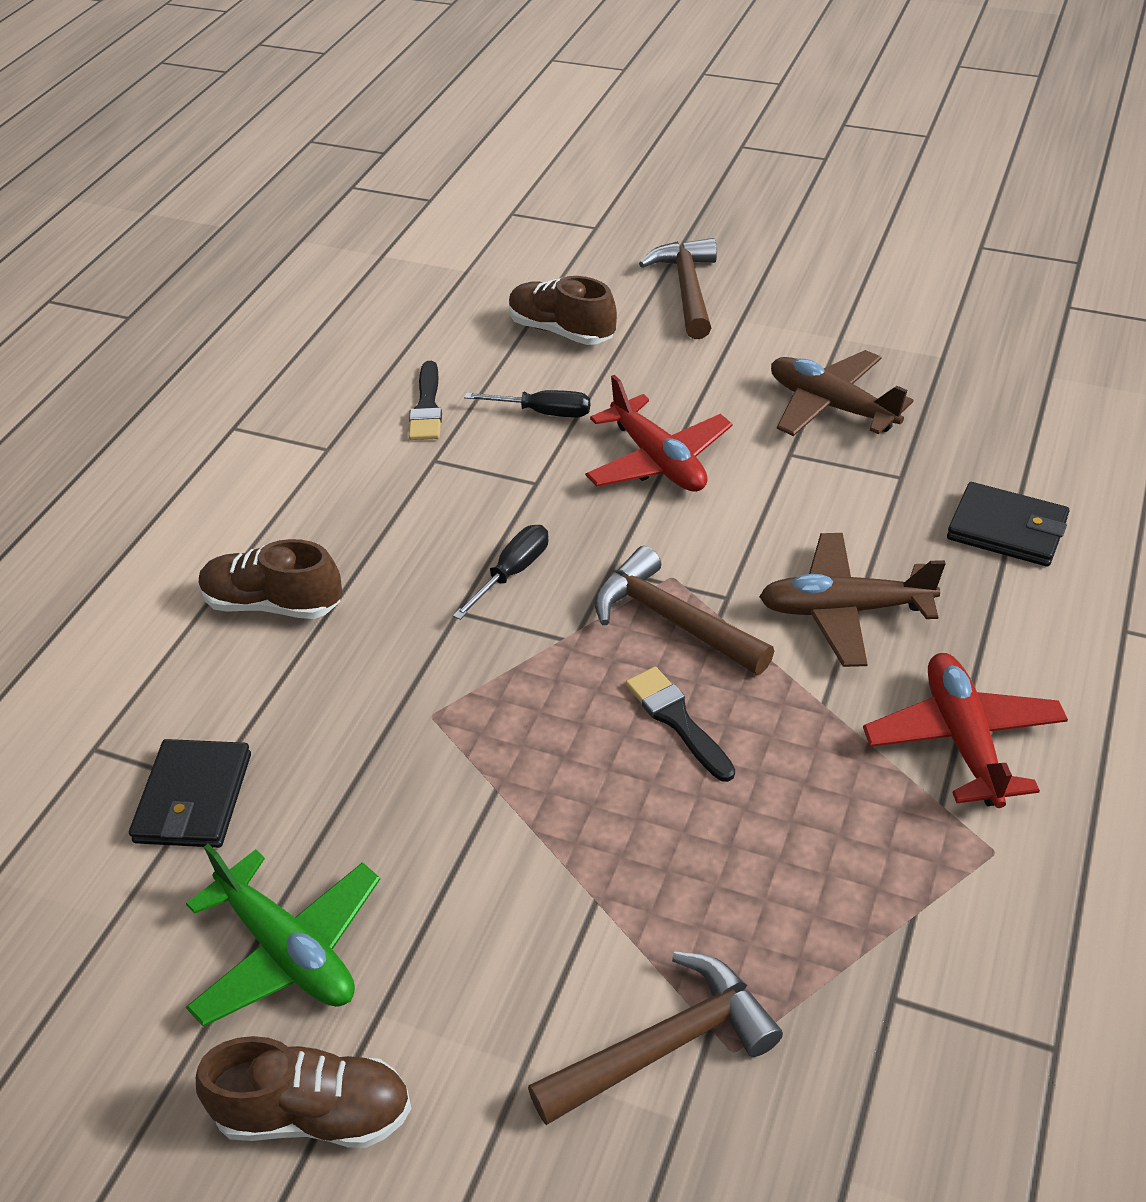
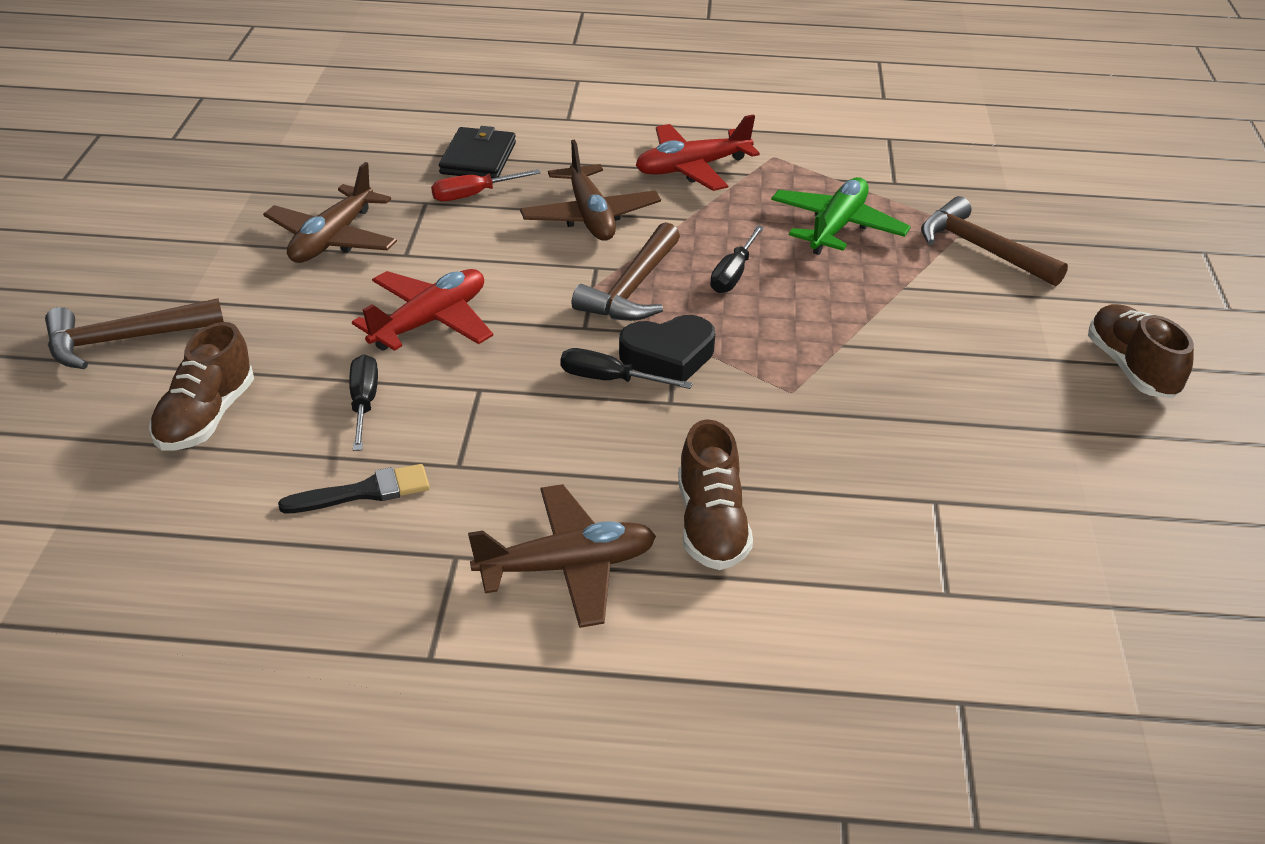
camera: 110 degrees left, 5 degrees down
(193, 798) = (953, 504): black wallet -> none
(277, 507) = (567, 567): none -> brown plane
(288, 951) = (1039, 410): green plane -> green plane (837, 227)
(533, 625) = (668, 356): none -> black heart
(677, 720) = (733, 274): black brush -> black screwdriver
(912, 516) = (473, 195): none -> red screwdriver

